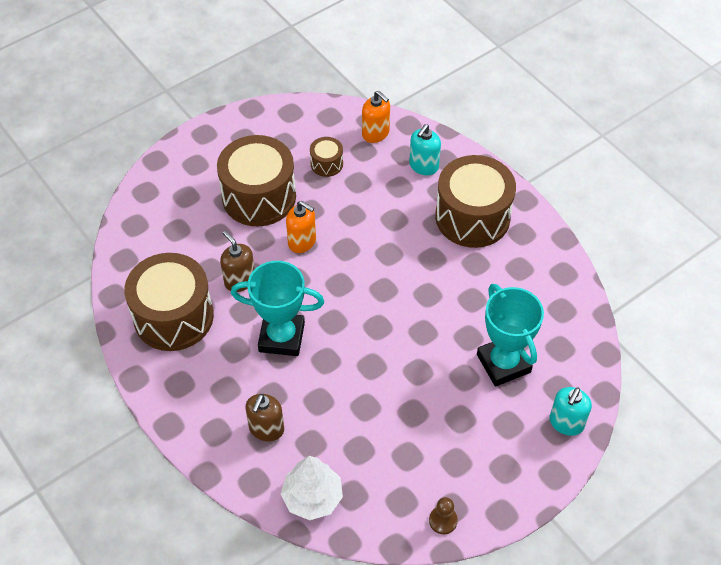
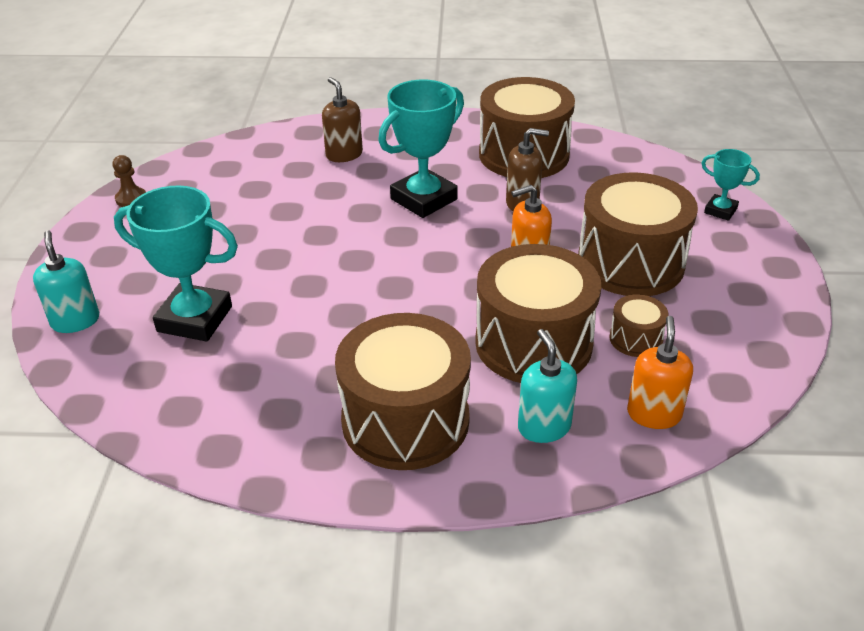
camera: 130 degrees right, 15 degrees down
(163, 181) = (720, 210): none -> turquoise trophy
(312, 497) = (254, 150): white tree -> none
(370, 201) = (533, 343): none -> brown drum
(375, 133) = (654, 414): orange soap dispenser -> orange soap dispenser turned 105 degrees clockwise

